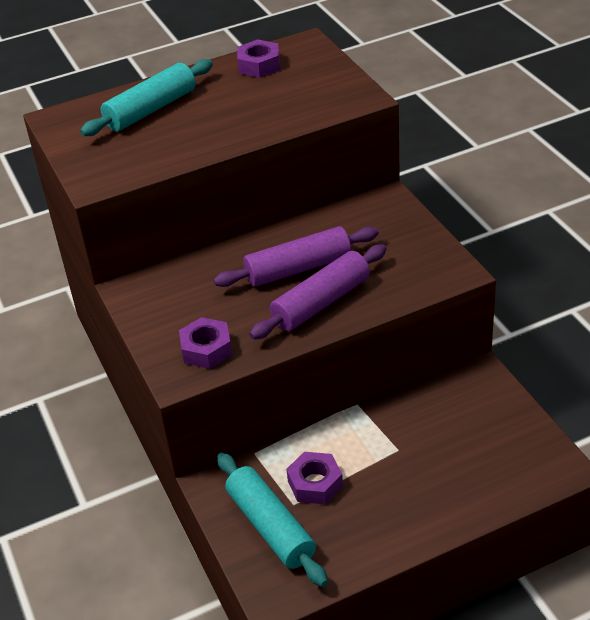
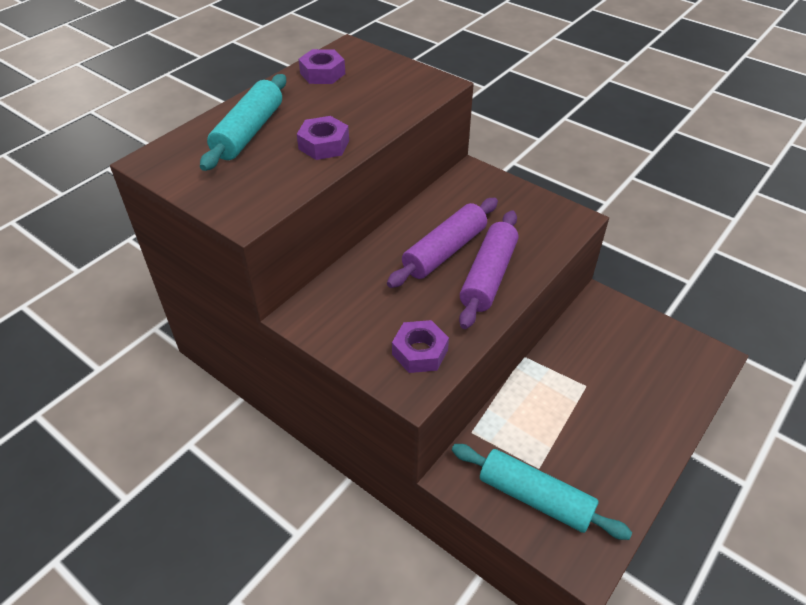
camera: 30 degrees left, 5 degrees up
(315, 483) = (542, 441): purple nut -> purple nut (324, 145)

